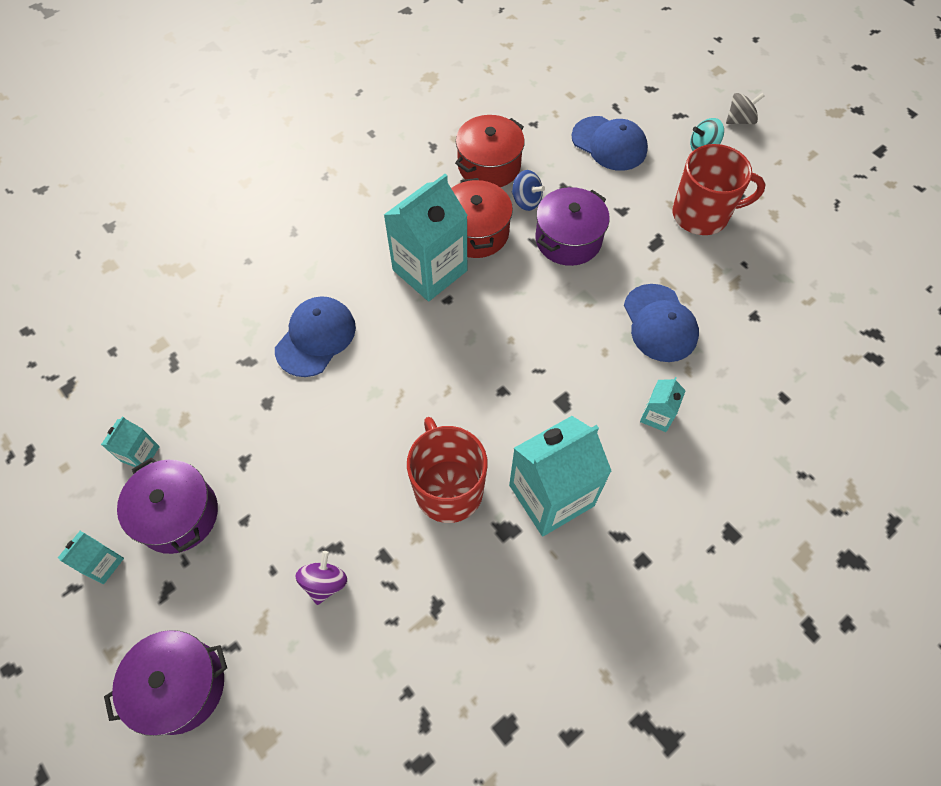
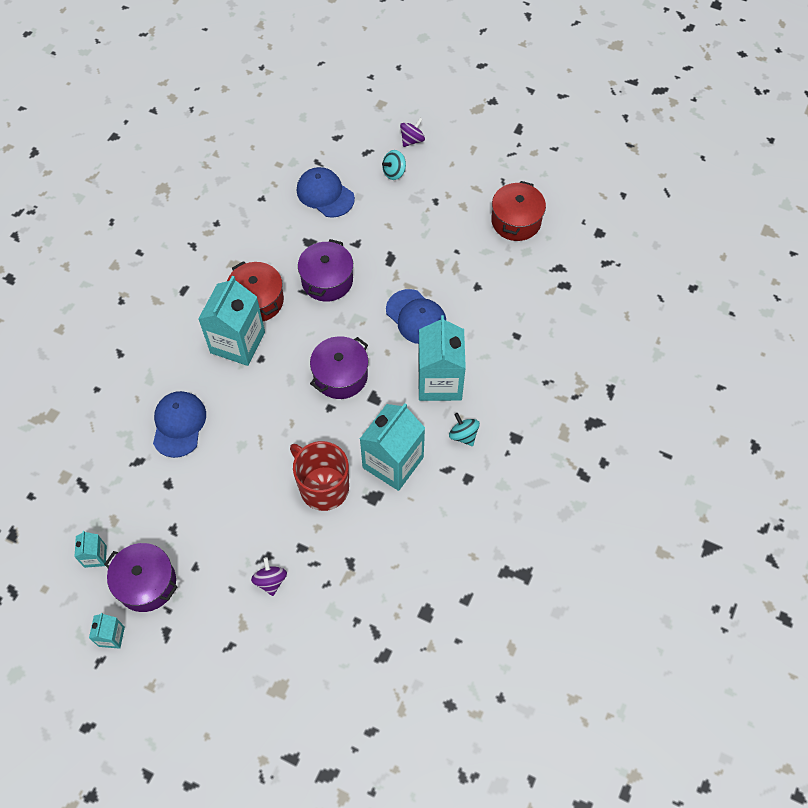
camera: 25 degrees left, 0 degrees up
(180, 686) = (209, 683): purple pot -> purple pot (340, 376)
(489, 166) = (243, 245): red pot -> red pot (516, 221)
(526, 201) = (283, 262): blue spinning top -> none
(609, 144) = (325, 194): blue cap -> blue cap turned 150 degrees counterclockwise
(657, 415) = (439, 381): turquoise carton -> turquoise carton, size x2.16
(660, 499) = (463, 435): none -> turquoise spinning top
(702, 214) = (413, 225): red mug -> none
(740, 120) = (412, 140): grey spinning top -> purple spinning top

